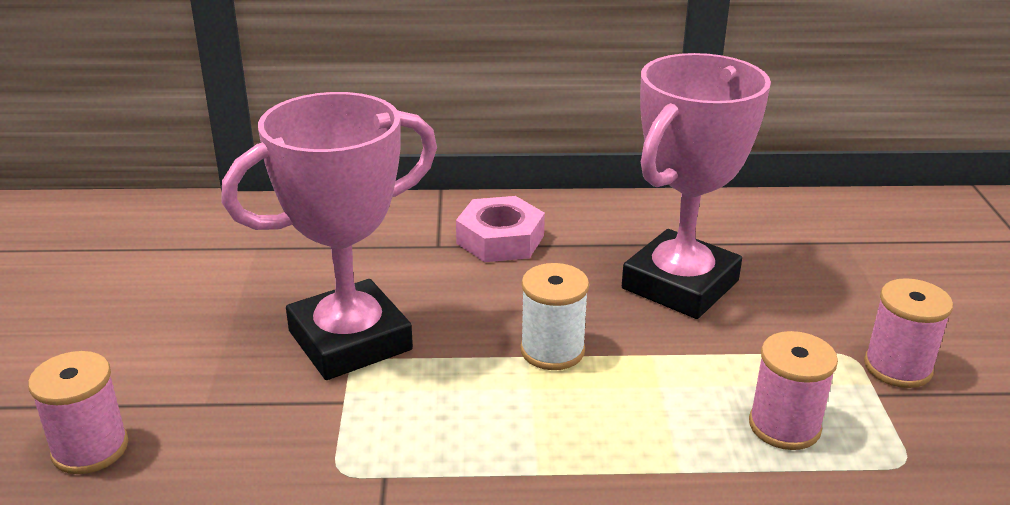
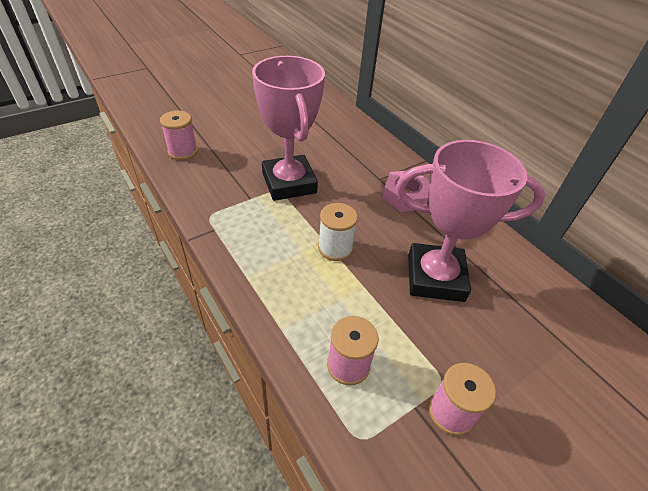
camera: 55 degrees right, 15 degrees up
(350, 340) = (289, 183): pink trophy -> pink trophy turned 45 degrees clockwise

